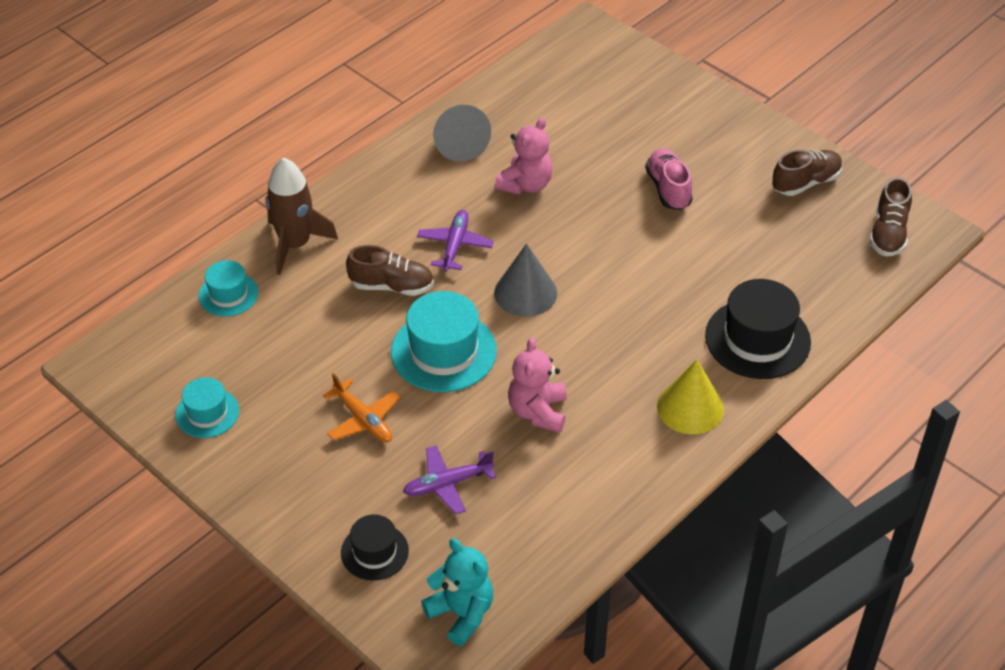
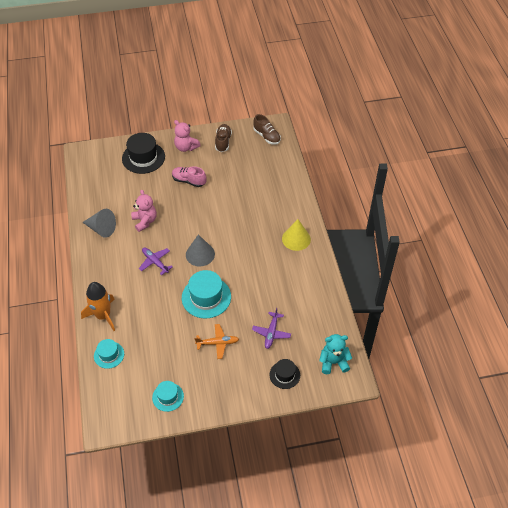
camera: 55 degrees left, 5 degrees up
(295, 244) = (103, 315): brown rocket -> orange rocket
(392, 286) = (157, 295): brown shoe -> none
(538, 412) = (260, 284): pink teddy bear -> pink teddy bear (186, 147)
(757, 339) = (282, 201): black hat -> black hat (143, 157)

